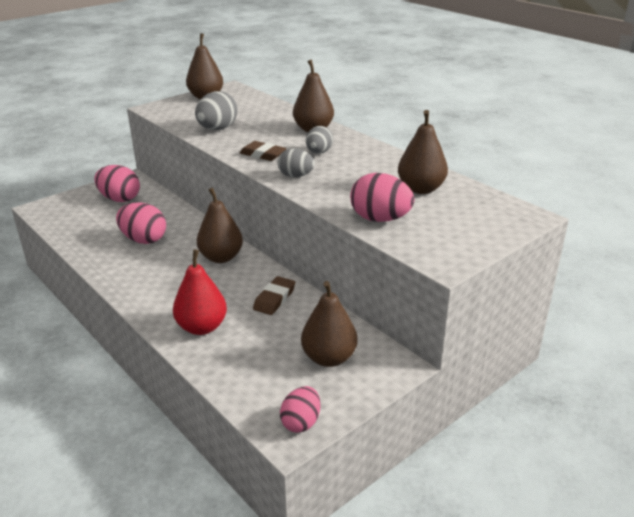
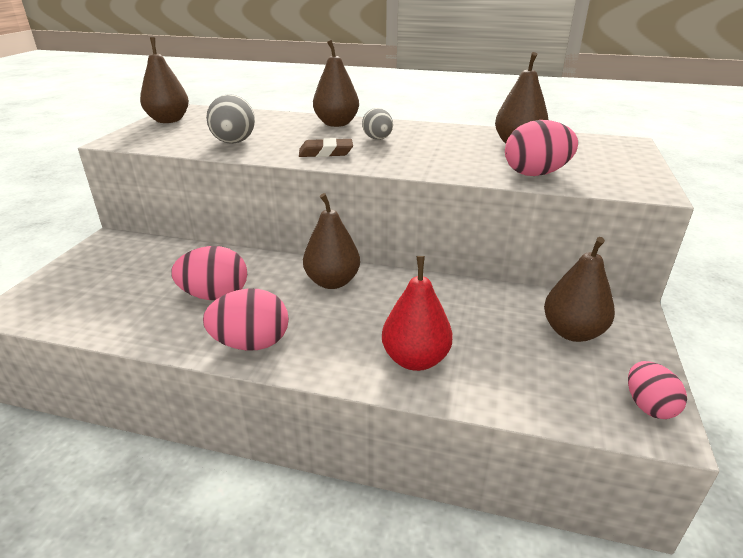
camera: 35 degrees left, 0 degrees up
(120, 199) = (123, 264): pink egg -> pink egg (251, 344)
(274, 299) = (443, 300): brown eraser -> none
(296, 176) = (394, 161): grey egg -> none

